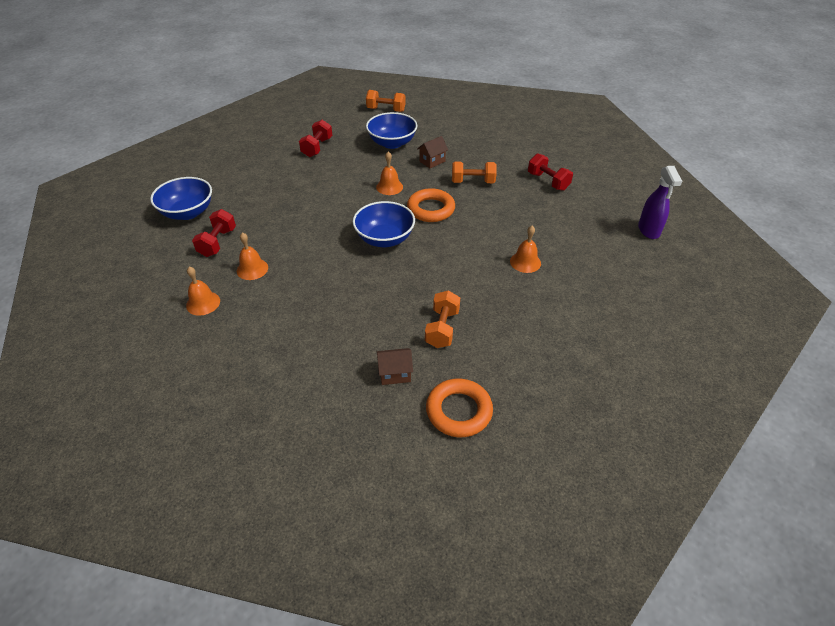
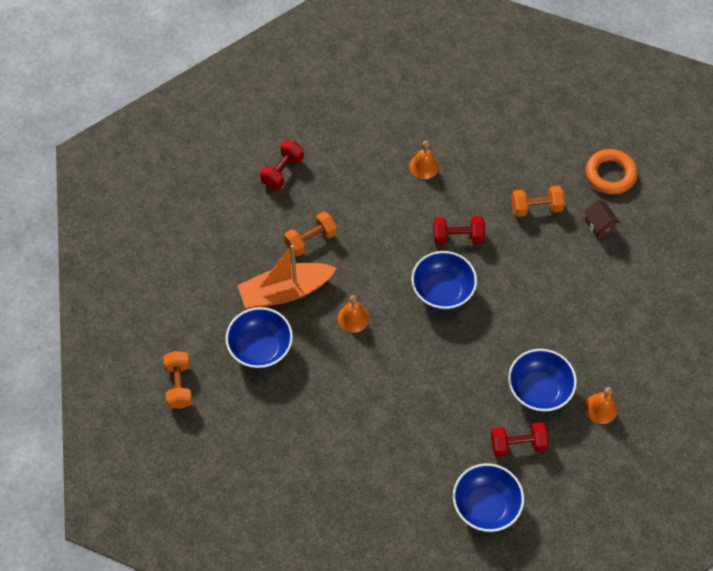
camera: 110 degrees left, 15 degrees up
(252, 269) = (539, 390): orange bell -> blue bowl
(317, 147) = (302, 430): red dumbbell -> red dumbbell (458, 237)
(431, 209) = (377, 265): orange ring -> none
(432, 161) = (285, 292): brown house -> orange boat
(473, 182) = (311, 240): orange dumbbell -> orange dumbbell turned 75 degrees clockwise
(649, 230) = (334, 79): purple spray bottle -> none

